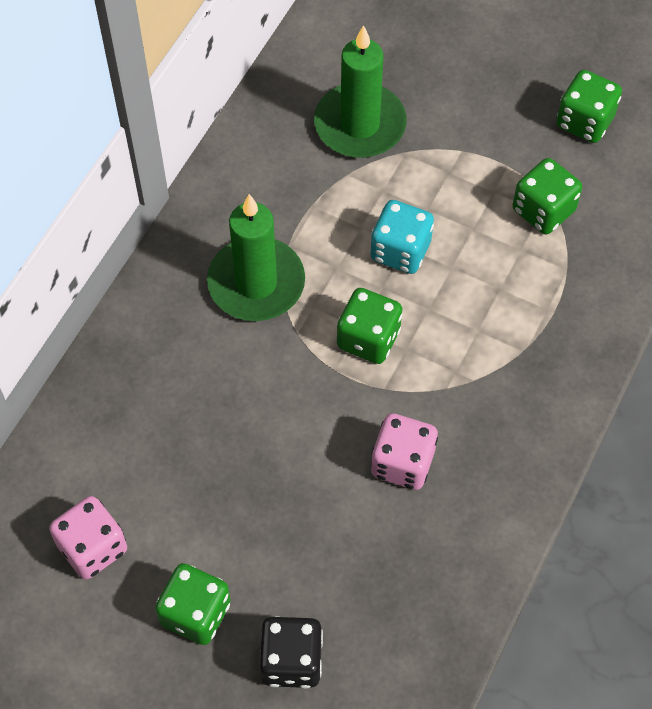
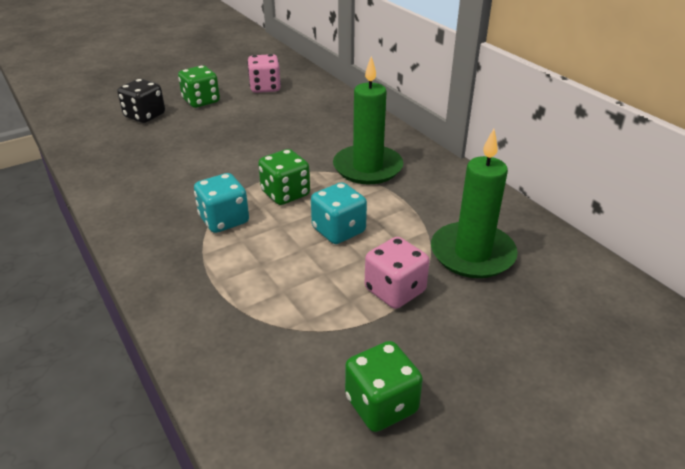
camera: 120 degrees right, 25 degrees down
(402, 463) = (193, 177): pink dice -> pink dice (395, 290)
(457, 369) = (224, 220): none -> turquoise dice
(543, 210) = (306, 322): green dice -> none

